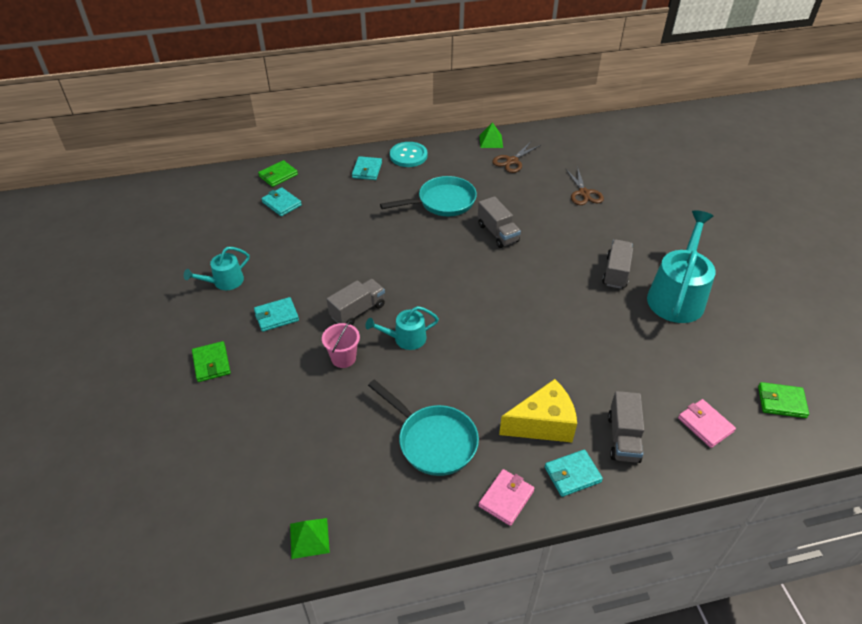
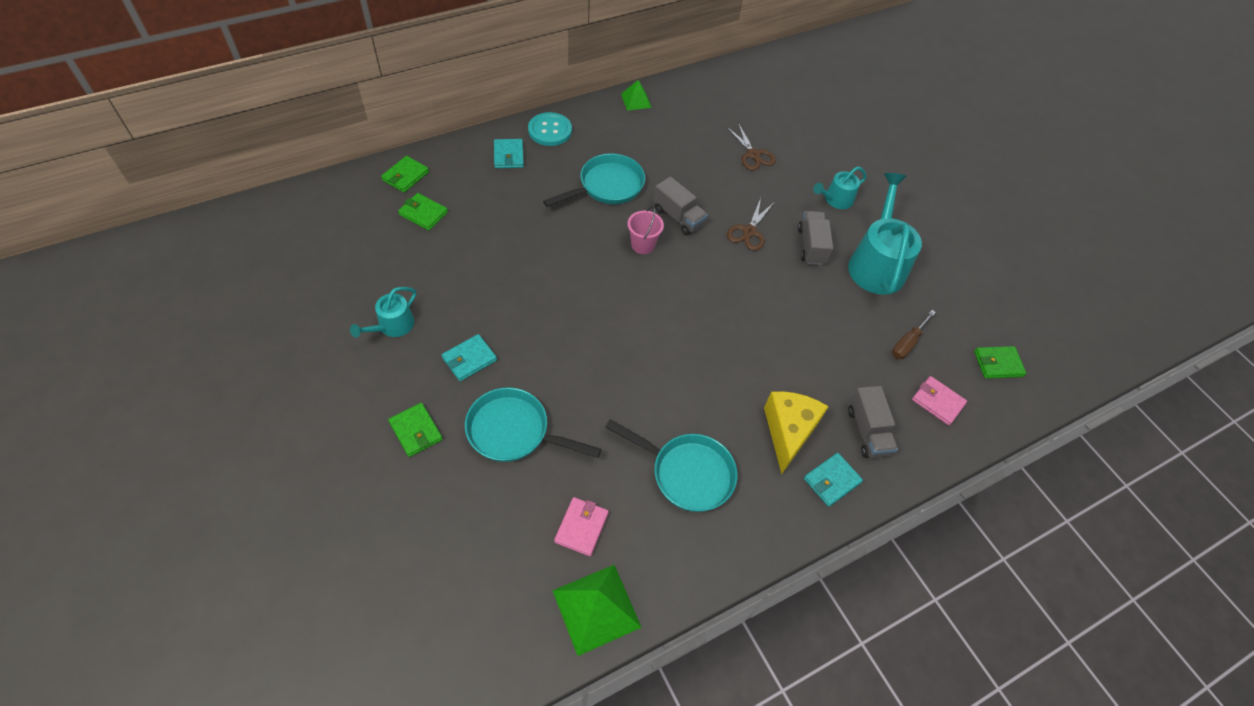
camera: 20 degrees left, 10 degrees up
(281, 204) = (423, 213): turquoise wallet -> green wallet
(292, 378) = (514, 431): none -> turquoise pan
(309, 538) = (596, 608): green pyramid -> green pyramid, size x1.72
(343, 358) = (562, 397): pink bucket -> pink bucket (643, 245)
(357, 311) = (558, 337): grey truck -> none
(406, 338) = (621, 361): turquoise watering can -> turquoise watering can (835, 200)
(506, 498) = (777, 520): pink wallet -> pink wallet (581, 527)
(512, 161) = (666, 124): brown scissors -> brown scissors (749, 232)
(542, 424) = (788, 432): yellow cheese -> yellow cheese turned 45 degrees counterclockwise
(689, 368) = (907, 343): none -> brown screwdriver

